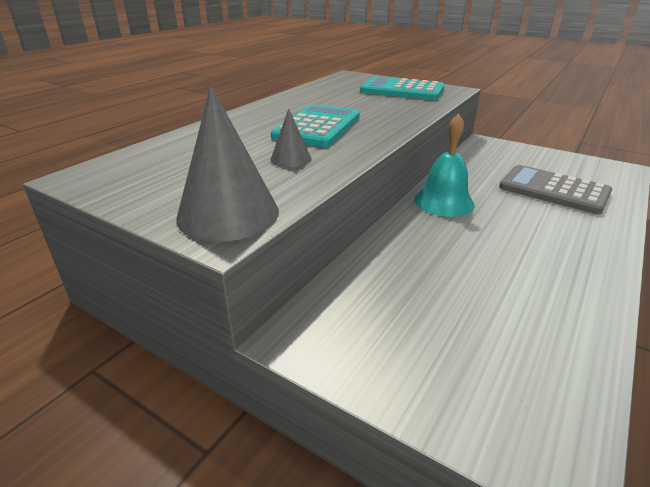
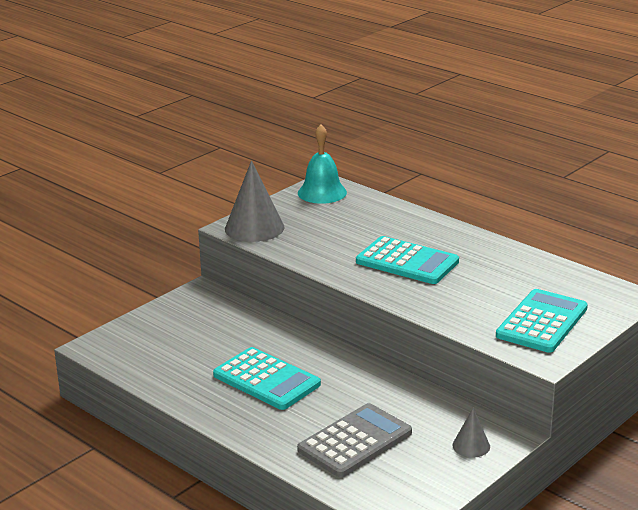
camera: 100 degrees right, 5 degrees down
(291, 159) = (333, 247): grey cone -> grey cone (471, 446)
(443, 202) = (346, 369): turquoise bell -> turquoise bell (322, 192)
(500, 244) = (266, 380): none -> turquoise calculator

